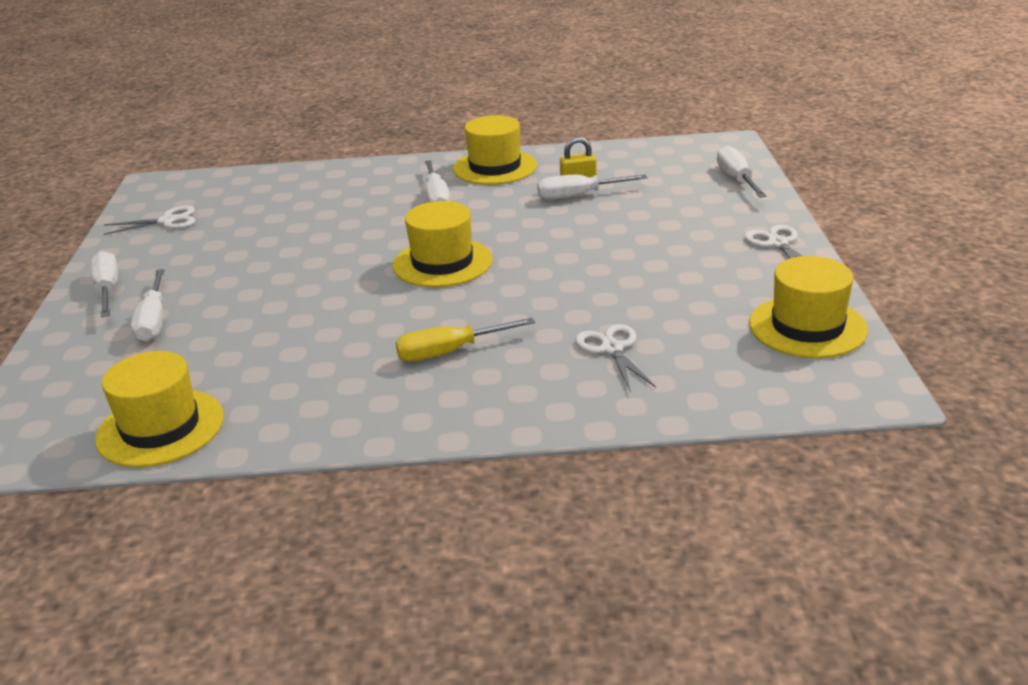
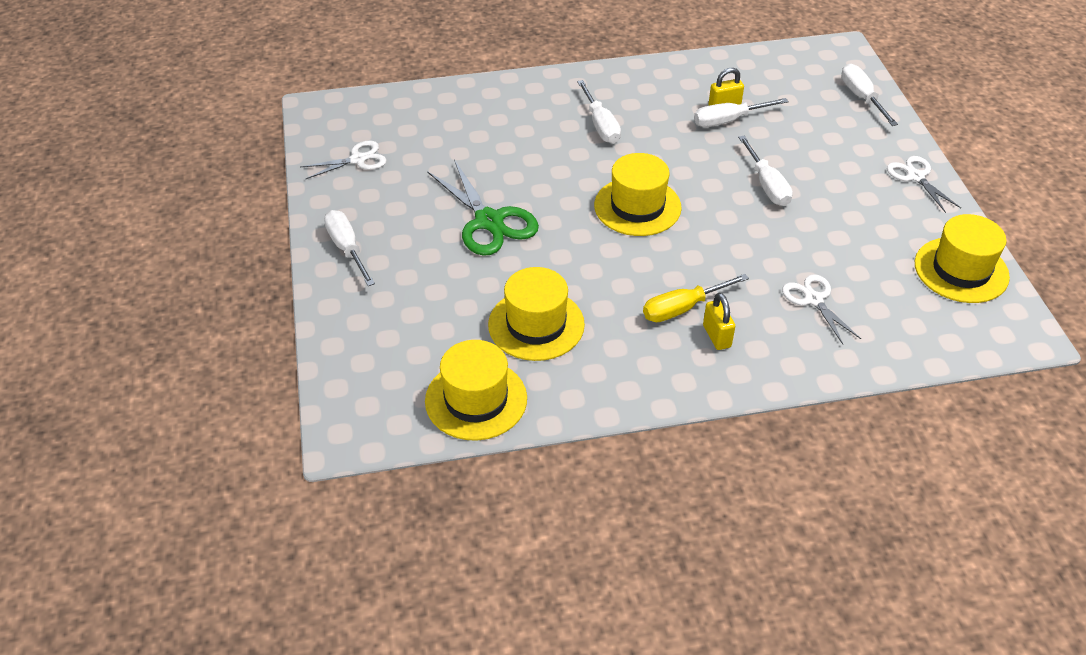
camera: 10 degrees left, 15 degrees up
(153, 321) = (409, 284): white screwdriver -> white screwdriver (767, 185)
(272, 271) = (489, 221): none -> green scissors
(478, 379) = (716, 336): none -> yellow padlock
(495, 167) = (639, 83): yellow hat -> yellow hat (536, 324)

